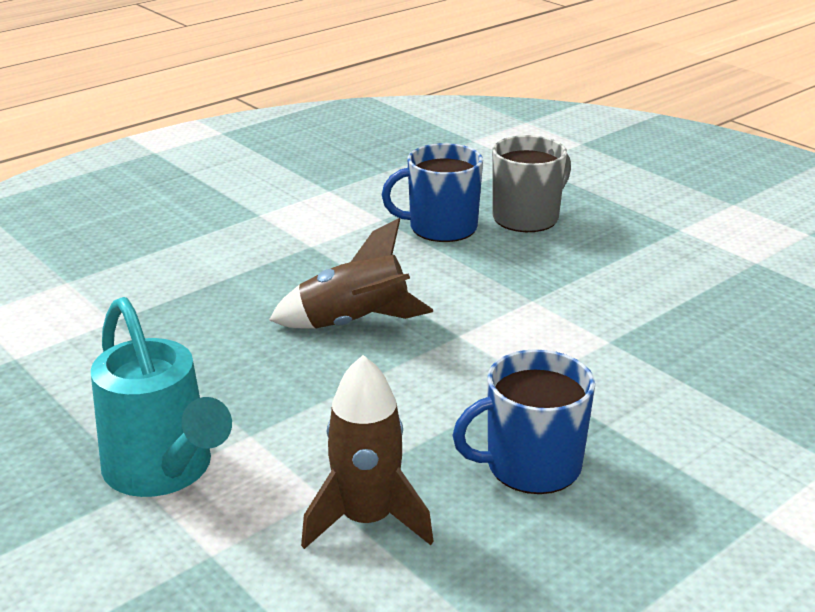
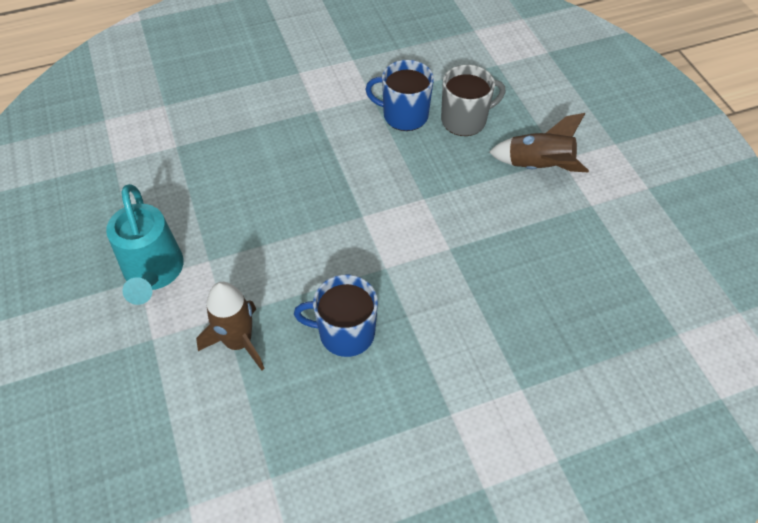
camera: 20 degrees right, 25 degrees up
(354, 324) = (306, 188): brown rocket -> brown rocket (538, 167)

